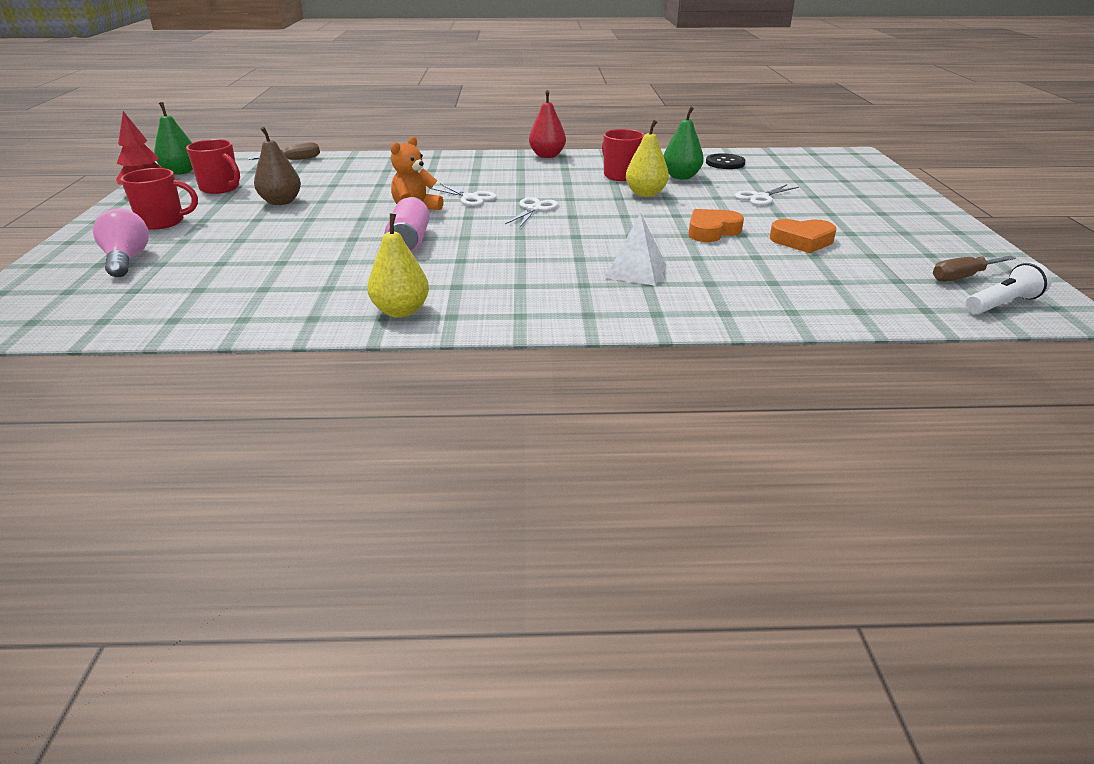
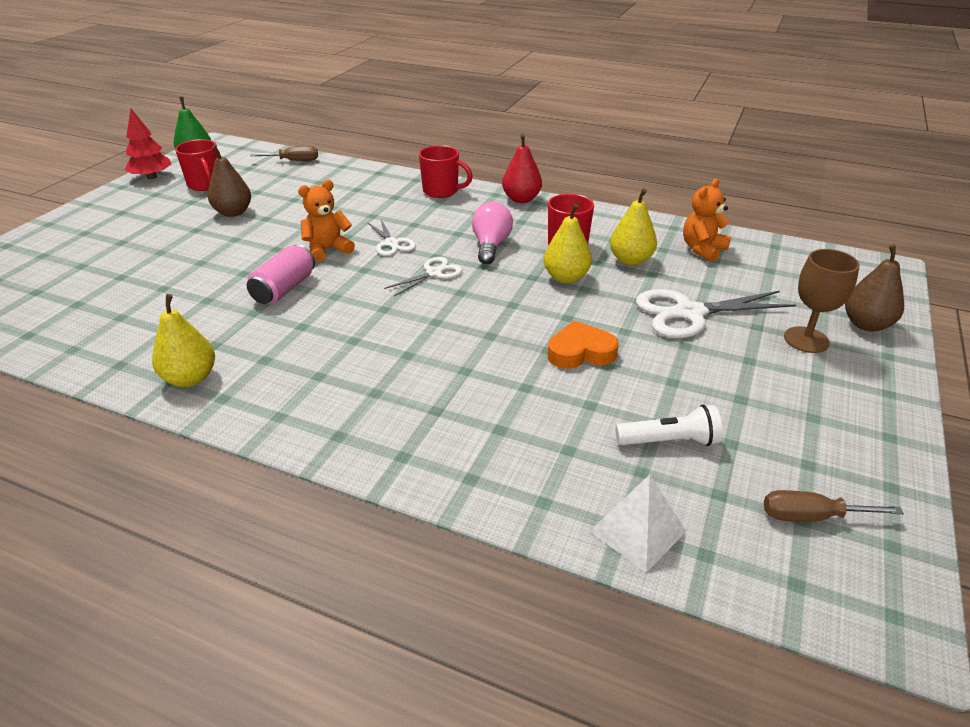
camera: 25 degrees right, 5 degrees up
(127, 260) = (63, 255): pink light bulb -> pink light bulb (491, 246)
(163, 222) = (128, 217): red mug -> red mug (442, 191)
(636, 271) = (443, 389): white pyramid -> white pyramid (637, 531)
(681, 177) = (630, 260): green pear -> yellow pear
(725, 163) = (702, 249): black button -> orange teddy bear
(760, 197) = (689, 313): white scissors -> white scissors, size x1.77
(802, 241) = (668, 396): orange heart -> none
(853, 197) = (806, 340): none -> brown goblet
(879, 183) = (866, 324): none -> brown pear
(1002, 304) = (818, 581): white flashlight -> white flashlight (669, 441)

